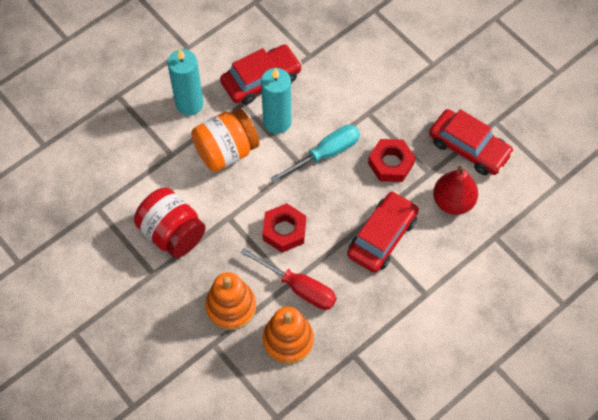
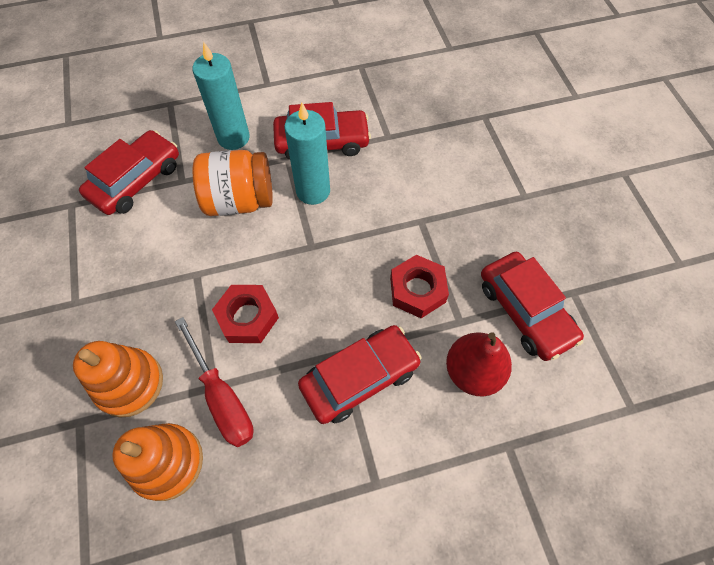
camera: 25 degrees right, 0 degrees up
(135, 168) = (136, 180): none -> red car
(172, 233) = (125, 265): red jar -> none
(325, 154) = (346, 247): turquoise screwdriver -> none

